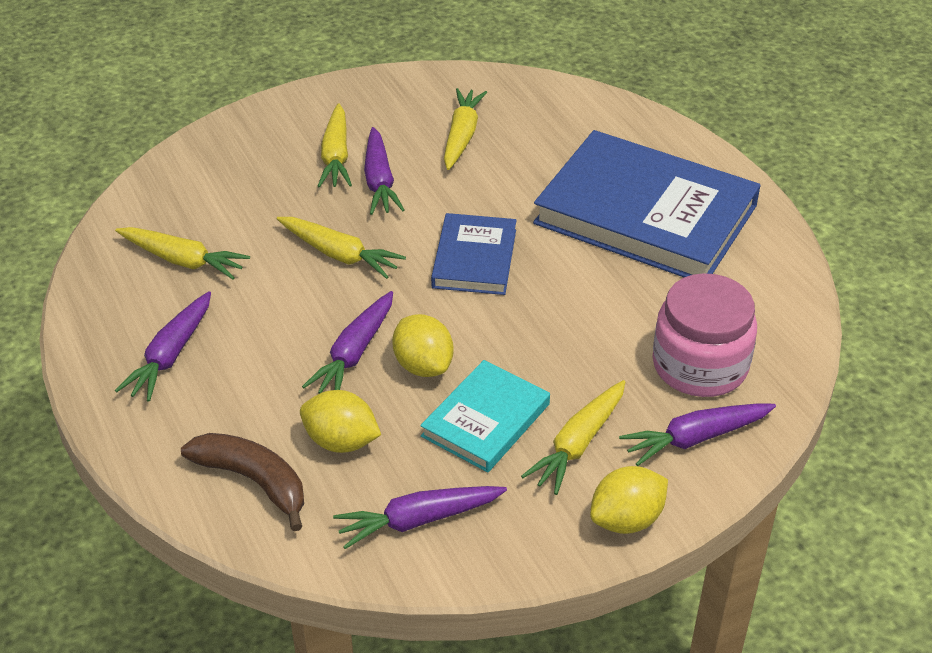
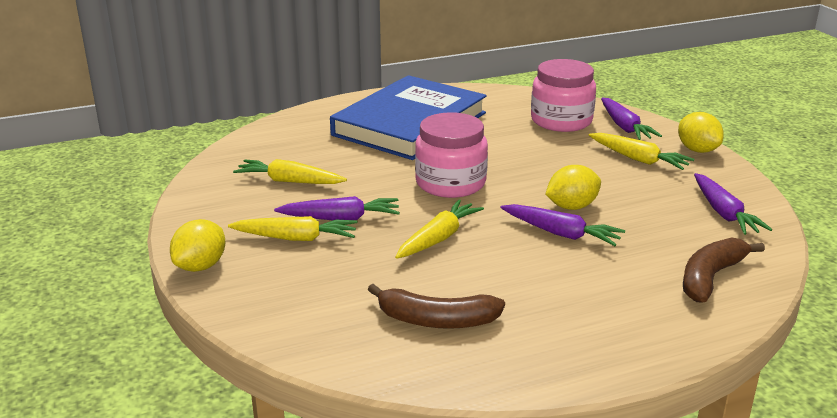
camera: 85 degrees left, 15 degrees down
(171, 355) = (571, 322): purple carrot -> none
(183, 260) = (436, 320): yellow carrot -> brown banana
(341, 441) = (658, 240): yellow lemon -> yellow lemon (201, 266)
(474, 258) = (450, 183): blue book -> pink jar
(485, 420) = (623, 187): turquoise book -> none

